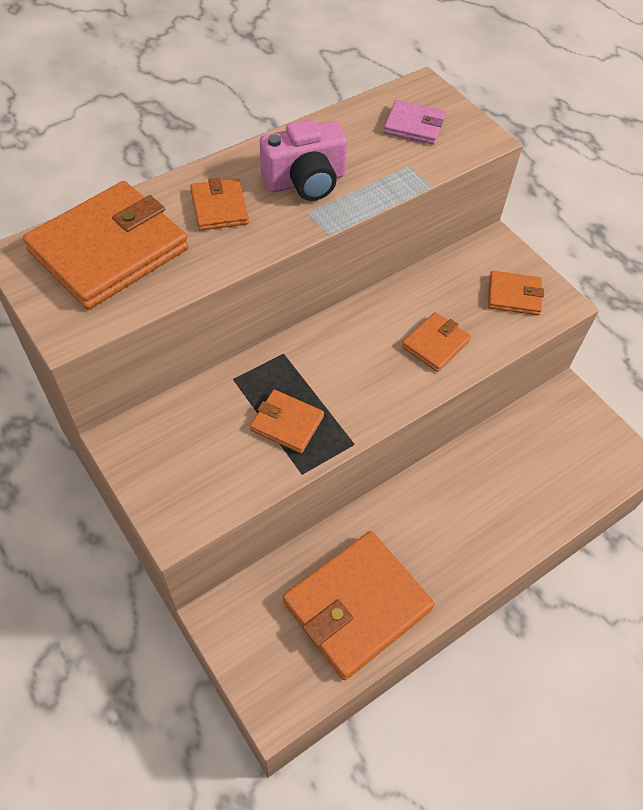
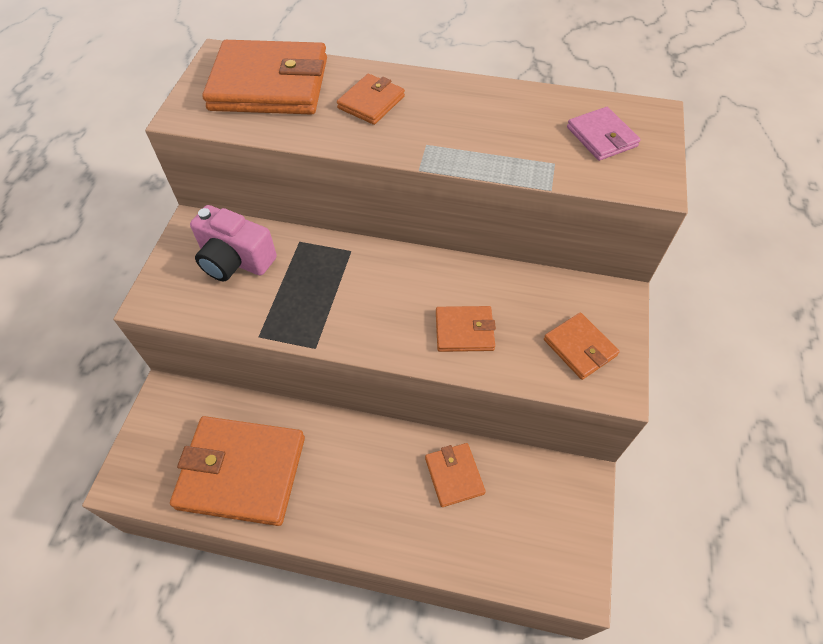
camera: 50 degrees right, 0 degrees up
(287, 423) = (292, 296): orange wallet -> orange wallet (454, 475)
(305, 181) = (455, 123): pink camera -> pink camera (235, 260)

